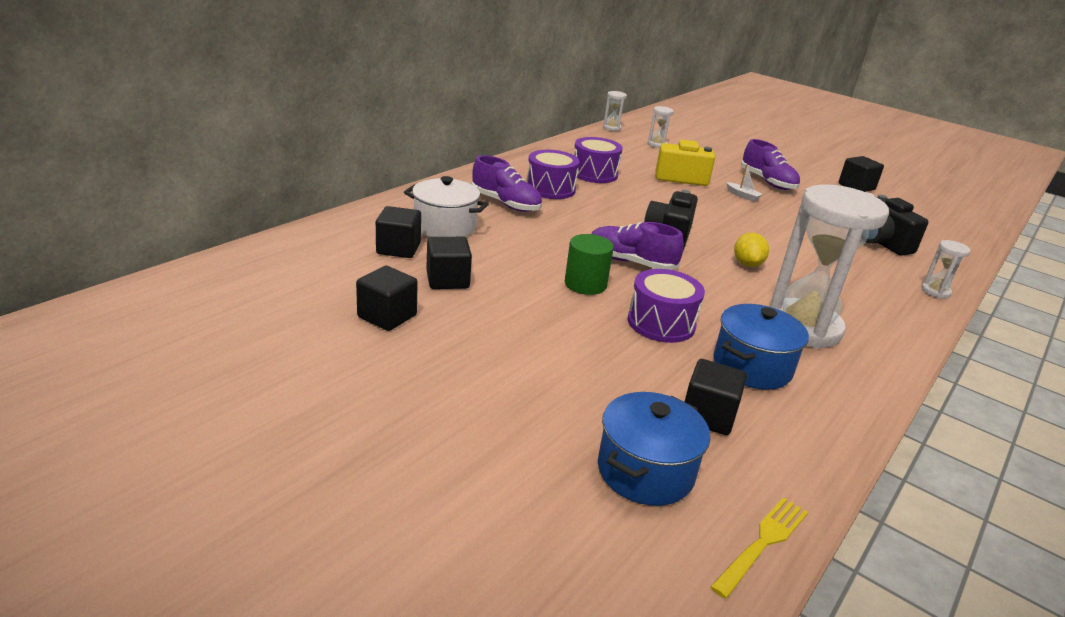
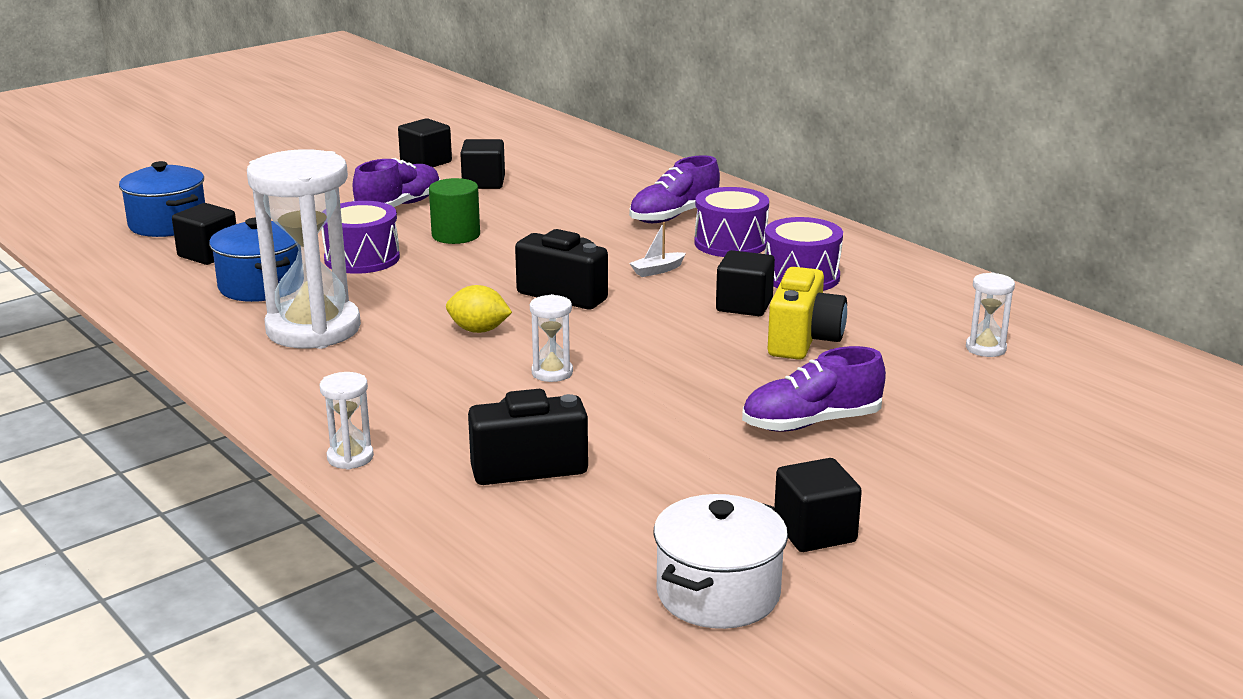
camera: 105 degrees right, 5 degrees down
(398, 248) = (554, 168): black cube -> black cube (744, 305)
(445, 227) = (606, 186): white pot -> white pot (718, 593)
(611, 128) = (1065, 320): white hourglass -> white hourglass (552, 373)
(631, 262) = (501, 263): purple shoe -> purple shoe (399, 206)
(742, 196) = (732, 380): white boat -> white boat (657, 270)
(762, 543) = (68, 247): yellow fork -> none

